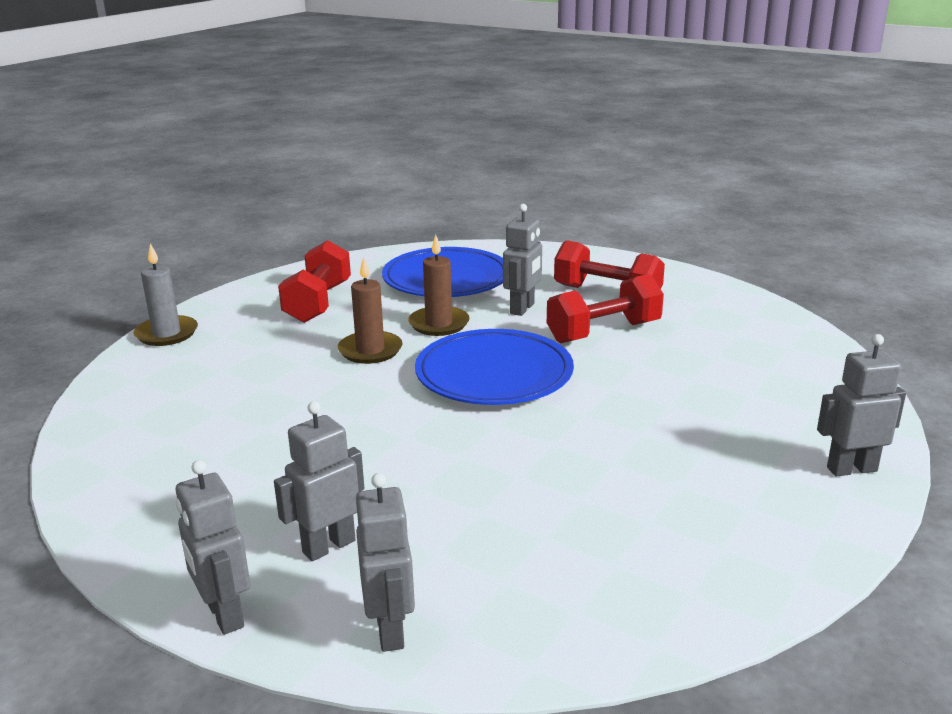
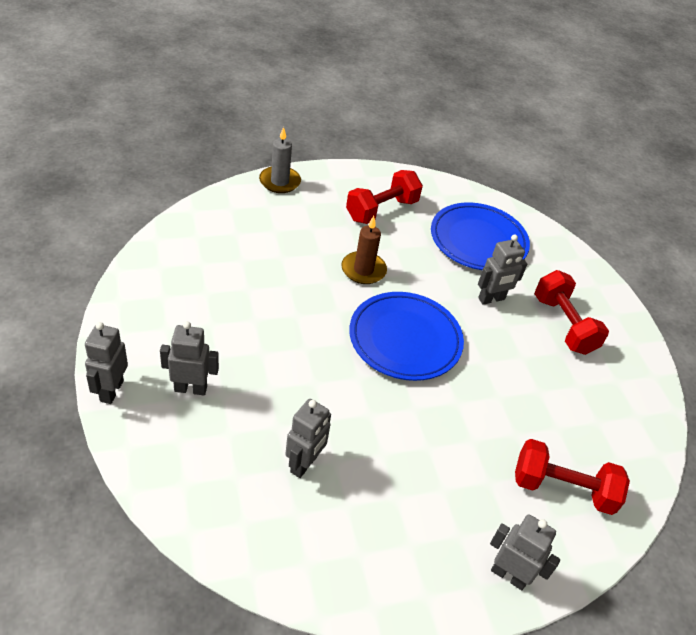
camera: 35 degrees right, 20 degrees up
(391, 630) = (159, 458): grey robot -> grey robot (304, 464)
(439, 324) = (426, 276): brown candle -> none
(603, 332) = (514, 355): red dumbbell -> red dumbbell (562, 488)

